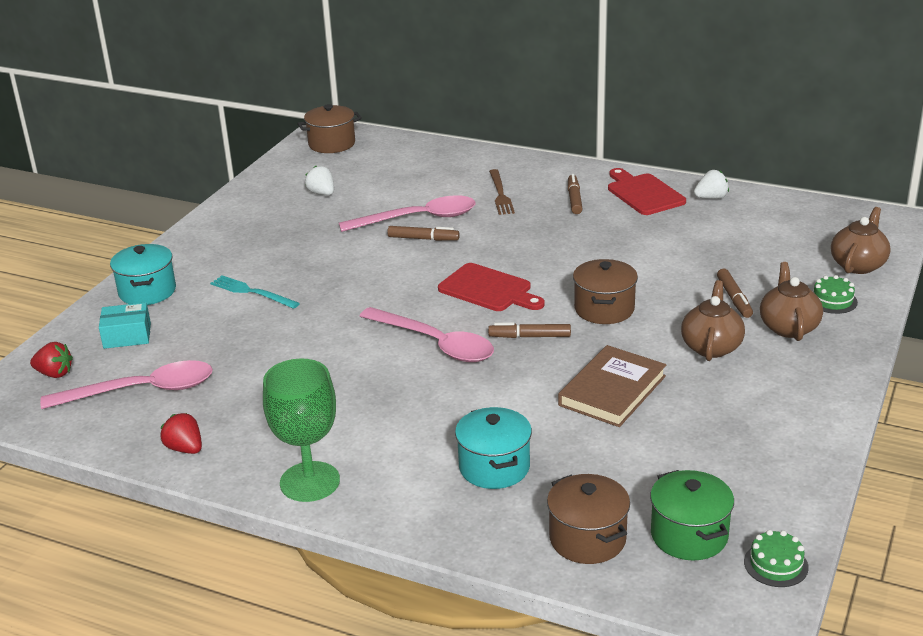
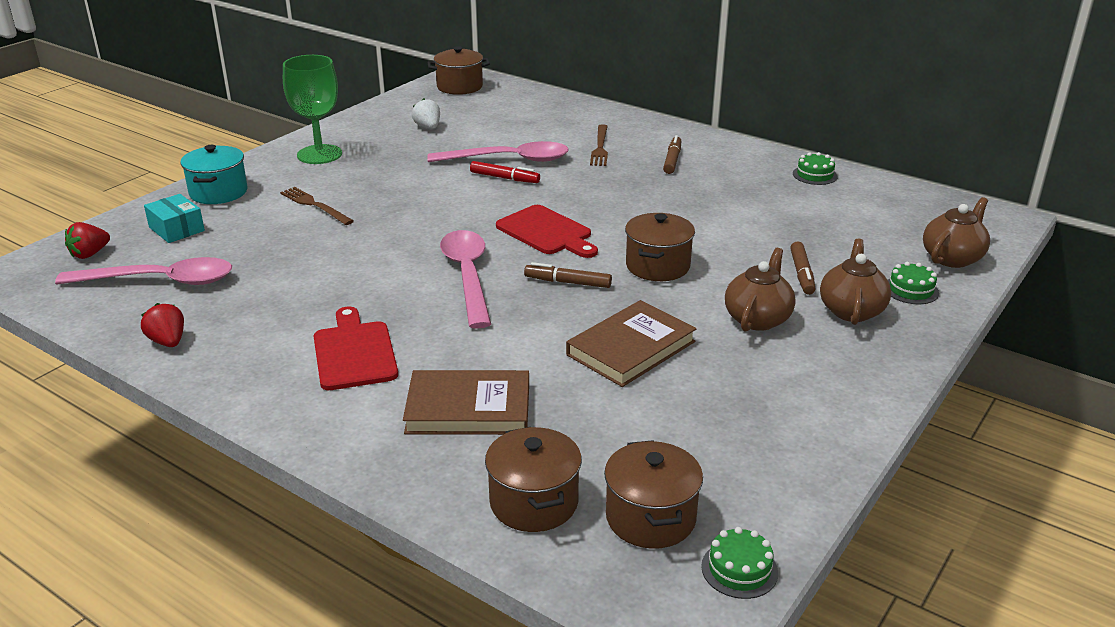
camera: 10 degrees right, 0 degrees up
(54, 374) = (90, 254): red strawberry -> red strawberry turned 105 degrees clockwise
(127, 336) = (176, 229): turquoise box -> turquoise box turned 45 degrees clockwise
(252, 292) = (315, 205): turquoise fork -> brown fork
(310, 482) = (271, 393): green goblet -> green goblet (319, 154)
(423, 239) = (504, 178): brown marker -> red marker
(435, 344) = (468, 276): pink spoon -> pink spoon turned 150 degrees counterclockwise
(494, 467) = (468, 408): turquoise pot -> brown book
(643, 193) = (745, 163): red cutting board -> red cutting board (354, 353)
(689, 535) = (650, 518): green pot -> brown pot
(711, 198) = (814, 175): white strawberry -> green cake

